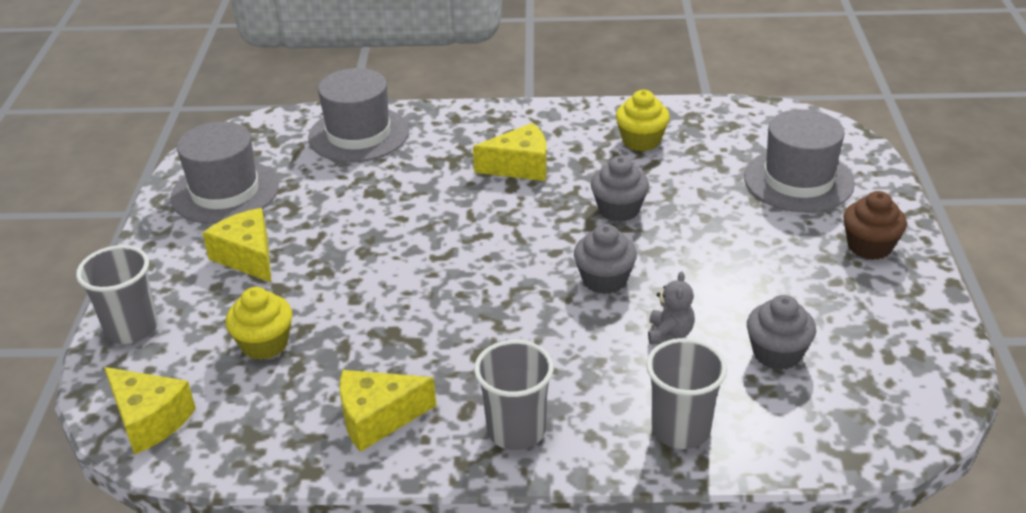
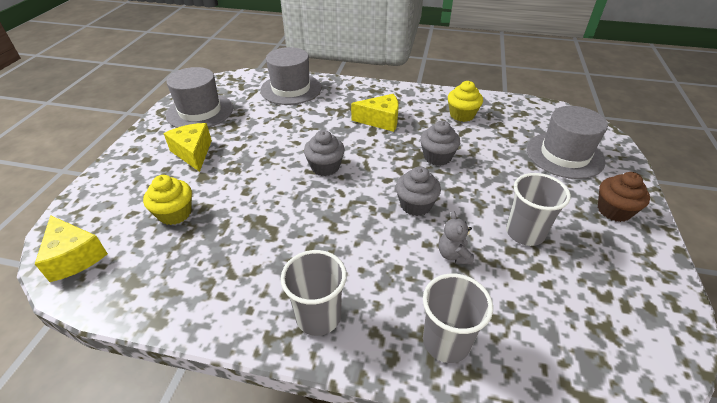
camera: 10 degrees right, 5 degrees up
(131, 328) = (101, 188): grey cup -> grey cup (525, 233)
(378, 418) = (223, 285): yellow cheese -> none
(669, 334) = (453, 255): grey teddy bear -> grey teddy bear turned 150 degrees clockwise
(777, 353) = (534, 286): grey cupcake -> grey cupcake (325, 167)

